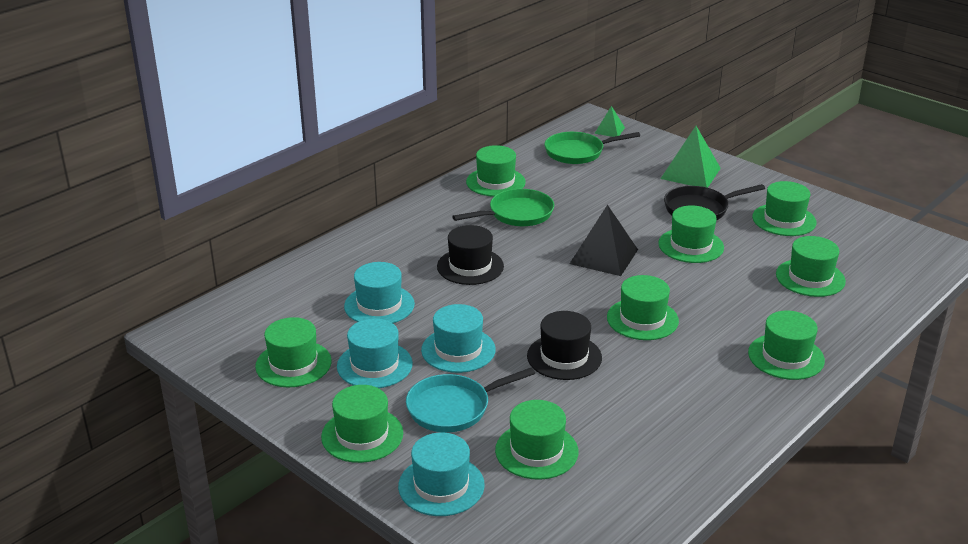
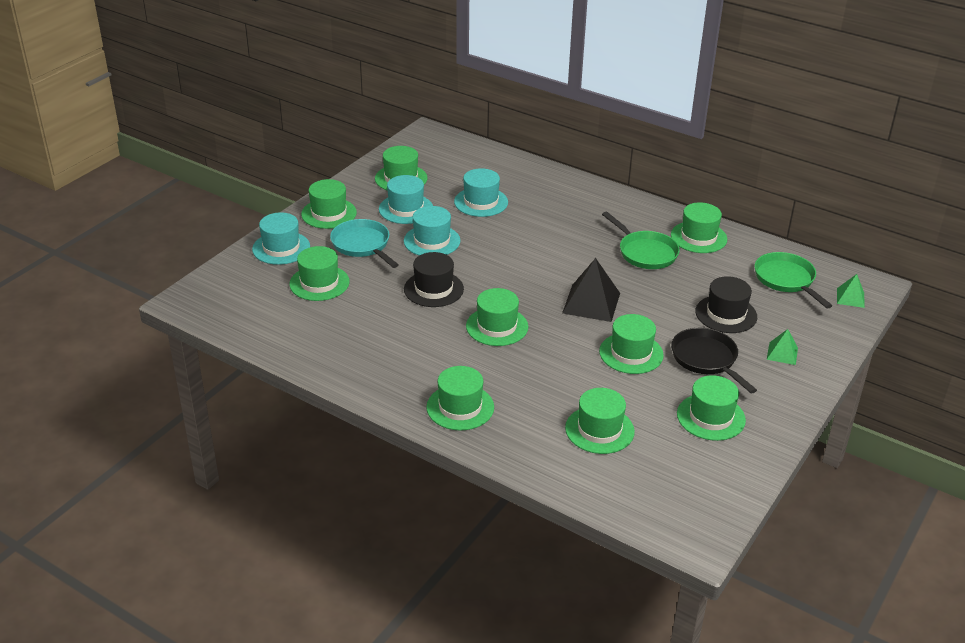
camera: 80 degrees right, 5 degrees up
(470, 266) = (549, 236): black hat -> black hat (726, 314)
(690, 173) = (782, 353): green pyramid -> green pyramid, size x0.55

